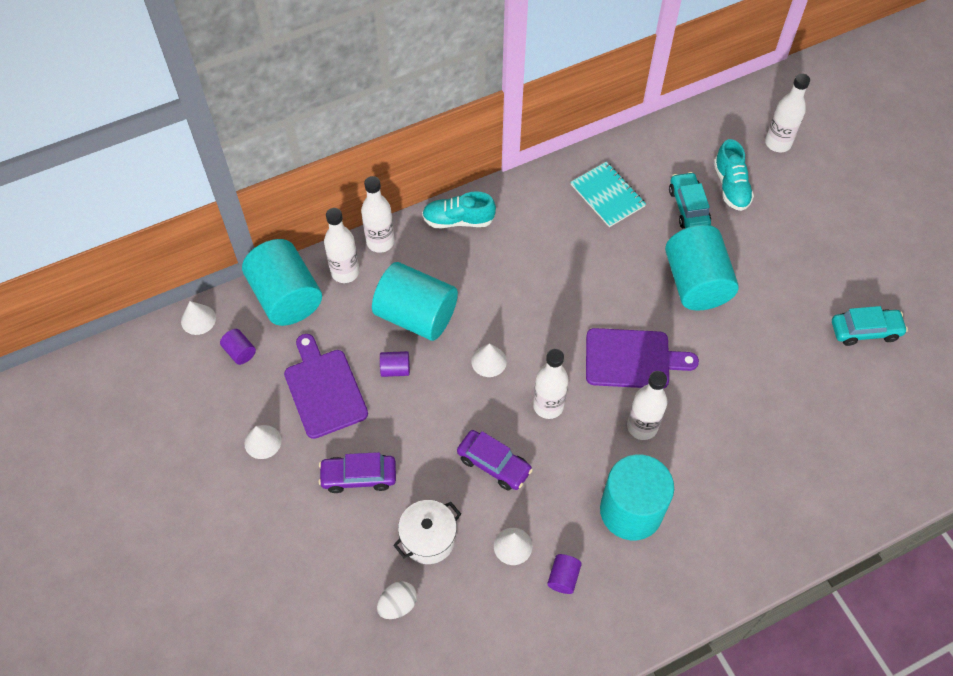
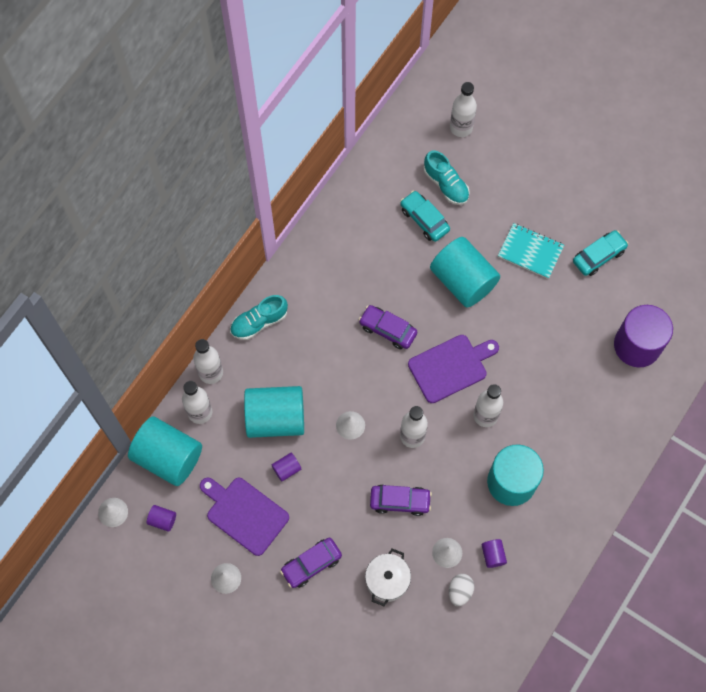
camera: 30 degrees left, 10 degrees up
(398, 605) = (394, 638): white egg -> white egg (460, 591)
(586, 290) = (387, 330): none -> purple car
(607, 195) = (359, 241): turquoise notebook -> turquoise notebook (530, 251)
(862, 443) = (637, 345): none -> purple cylinder

